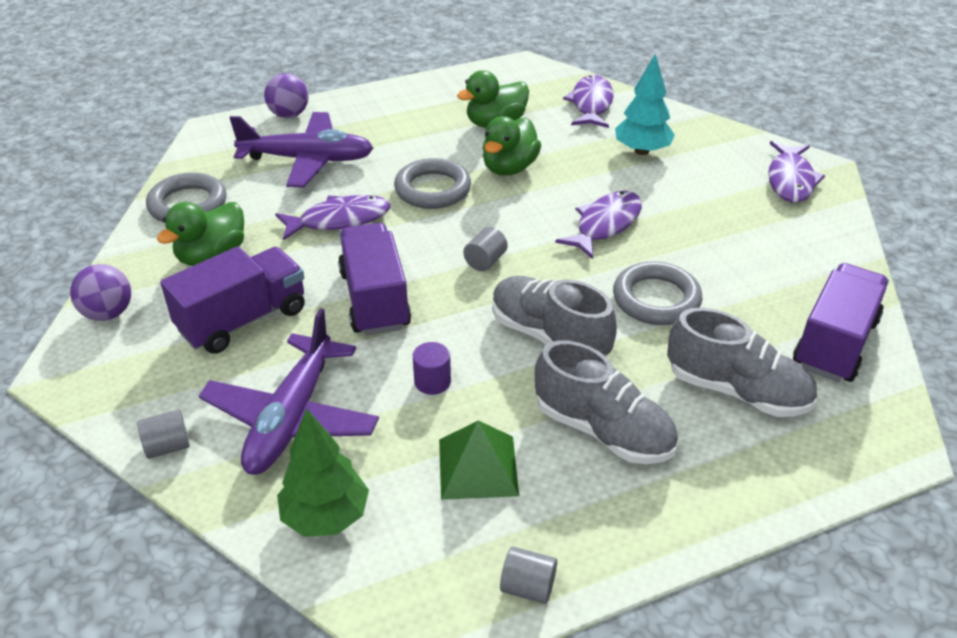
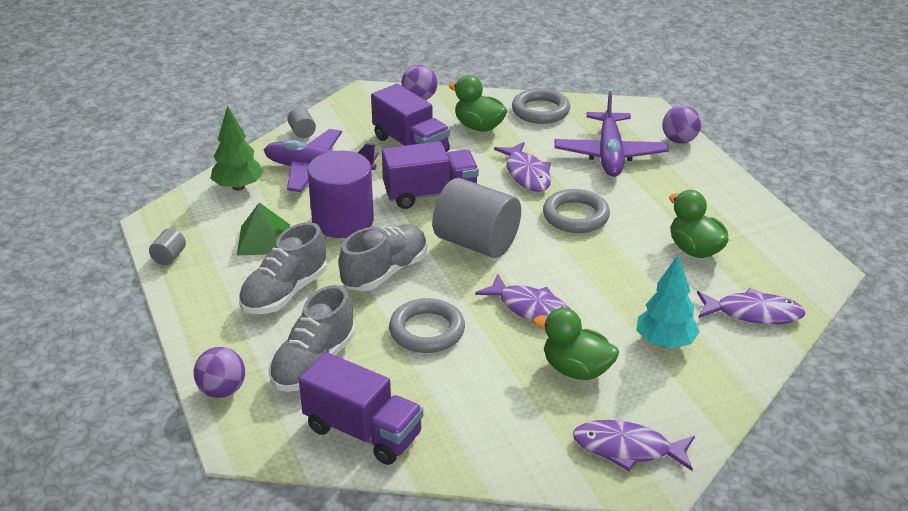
camera: 90 degrees right, 5 degrees down
(432, 381) = (343, 220): purple cylinder -> purple cylinder, size x2.41
(485, 261) = (476, 243): grey cylinder -> grey cylinder, size x2.41
(509, 168) = (616, 257): green duck -> green duck (576, 370)
(813, 475) = (222, 390): none -> purple ball

